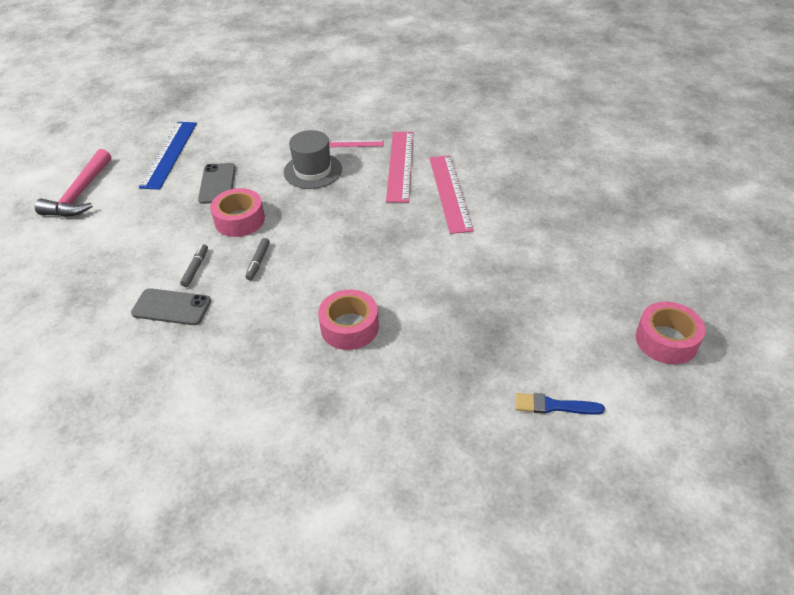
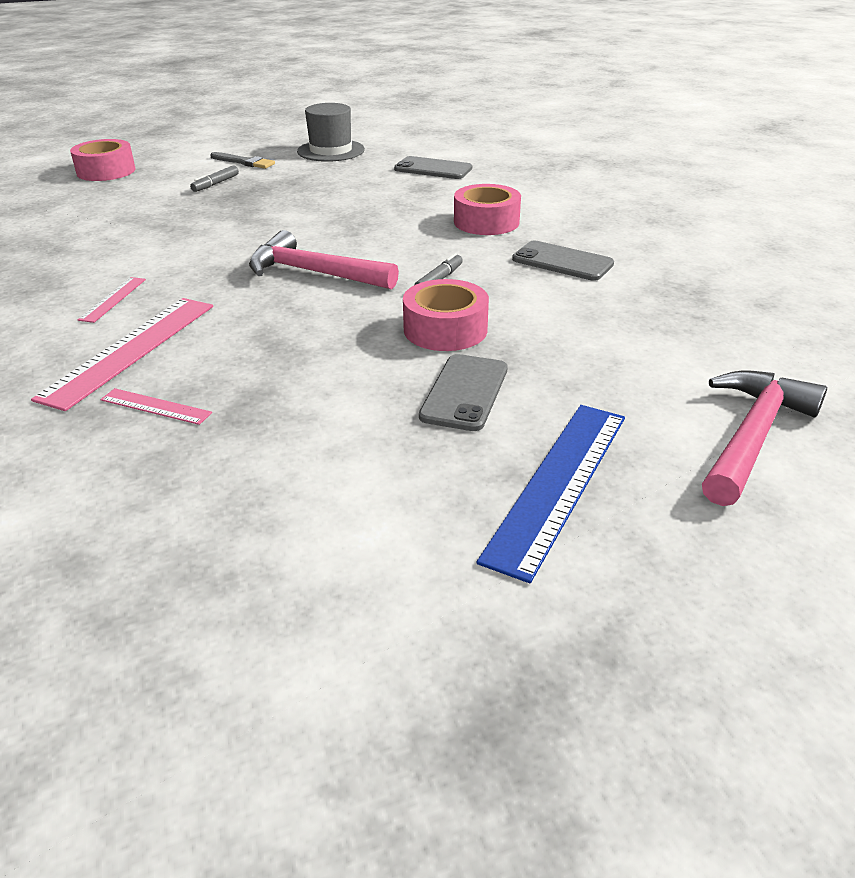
camera: 160 degrees left, 10 degrees down
(195, 268) = (526, 289): grey marker -> grey marker (215, 184)
(313, 171) = (280, 375): grey hat -> grey hat (331, 151)
(333, 456) = (433, 169): none -> grey phone
(346, 246) = (314, 273): none -> pink hammer
(349, 327) = (367, 218): pink tape -> pink tape (486, 222)
(450, 193) = (113, 299): pink ruler -> pink ruler, size x0.49
(554, 406) = (244, 162): blue brush -> grey brush

